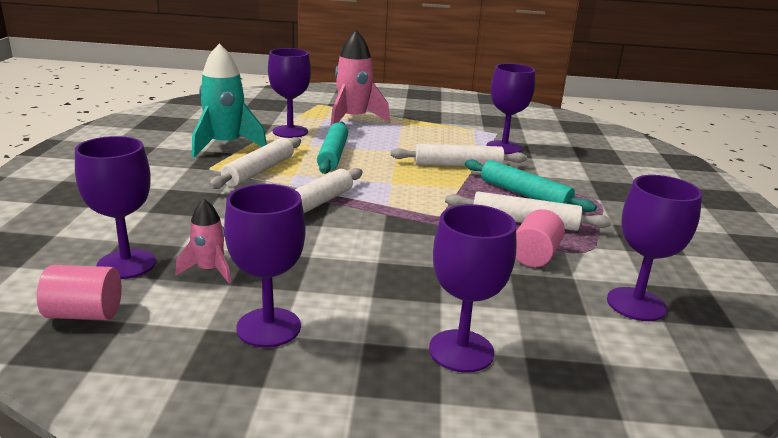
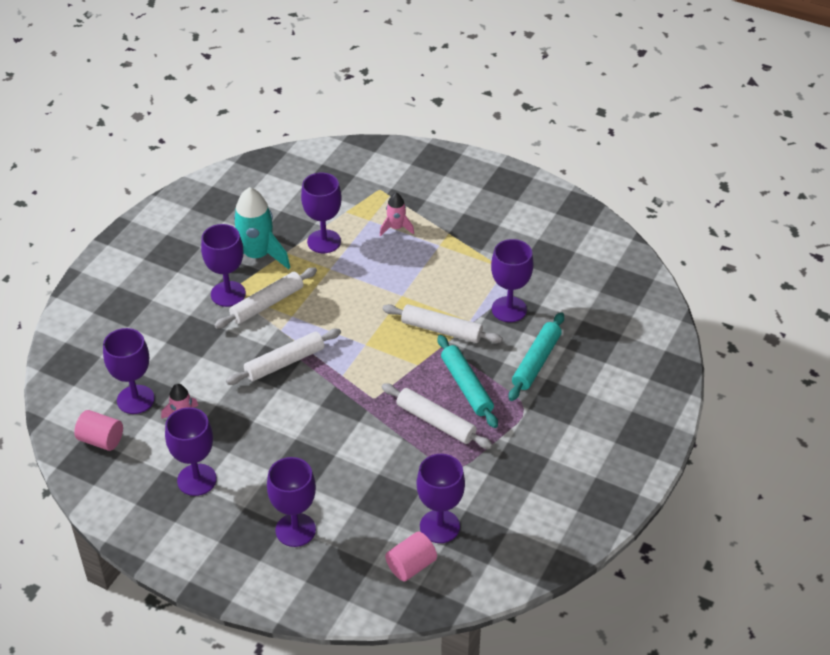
camera: 25 degrees right, 20 degrees up
(208, 170) = (228, 294): none -> purple goblet
(333, 155) = (341, 290): turquoise rolling pin -> turquoise rolling pin (536, 362)
(353, 119) = (396, 228): pink rocket -> pink rocket, size x0.53
(534, 256) = (410, 462): pink cylinder -> pink cylinder (411, 566)

